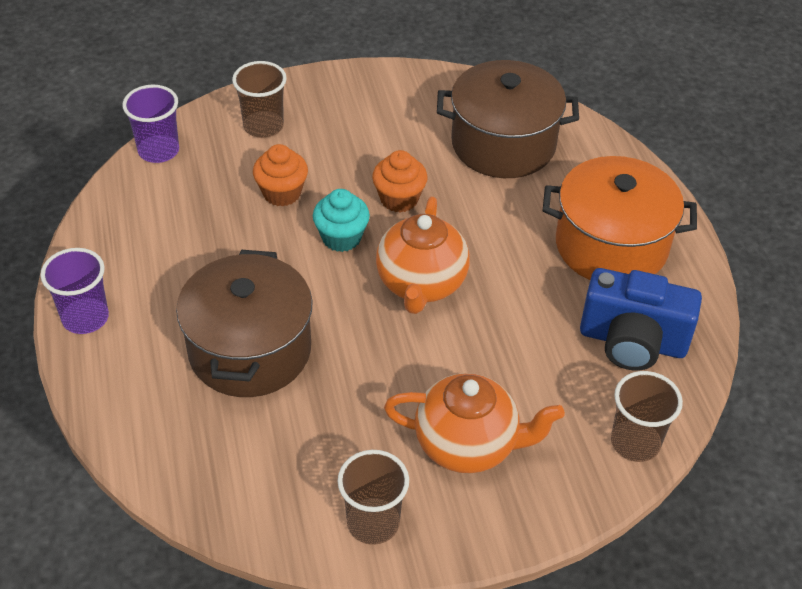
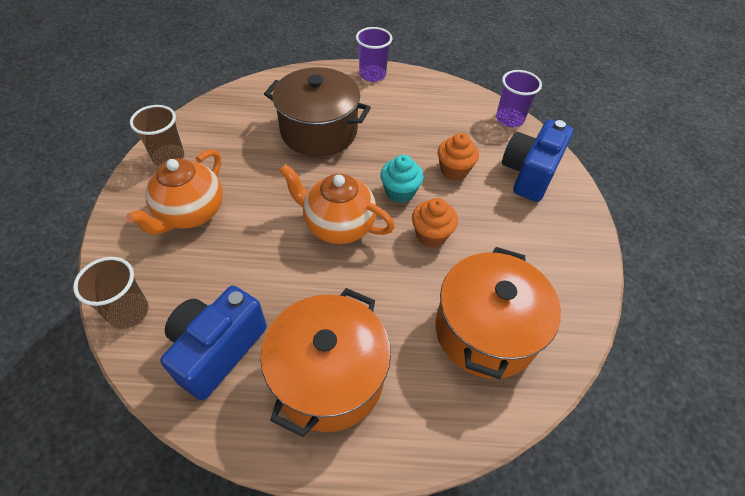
camera: 105 degrees right, 5 degrees up
(263, 126) = (529, 173): brown cup -> blue camera
(503, 144) = (485, 331): brown pot -> orange pot

